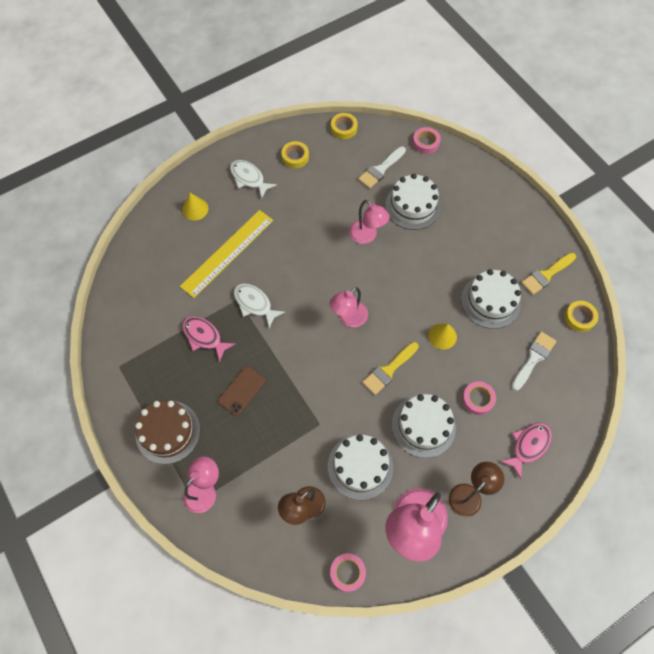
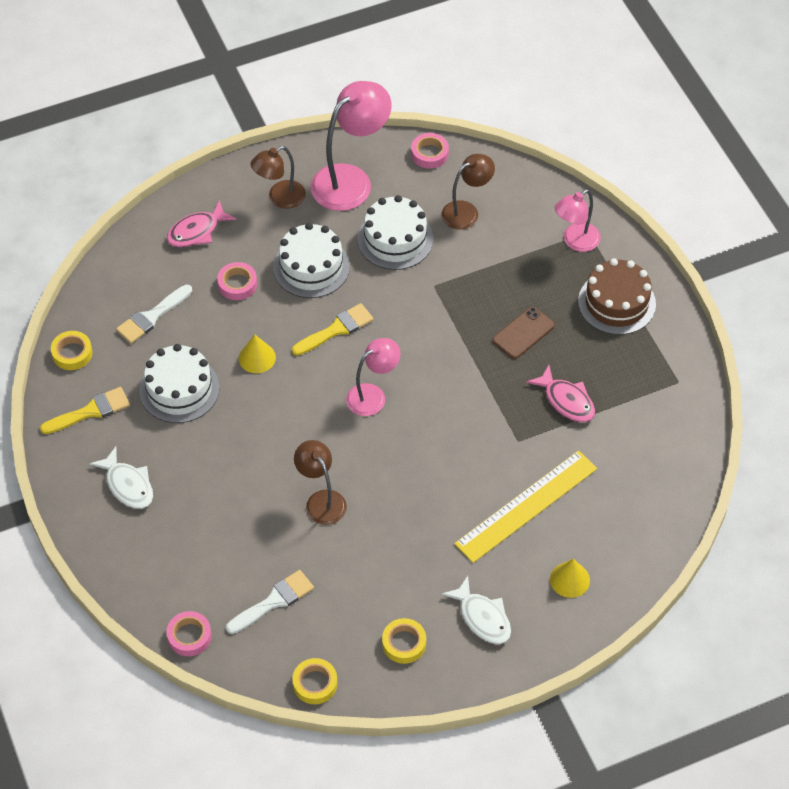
camera: 170 degrees left, 10 degrees down
(254, 304) = (495, 431): white fish -> white fish (128, 485)
(367, 236) = (321, 500): pink lamp -> brown lamp
(412, 206) = (242, 535): white cake -> none

